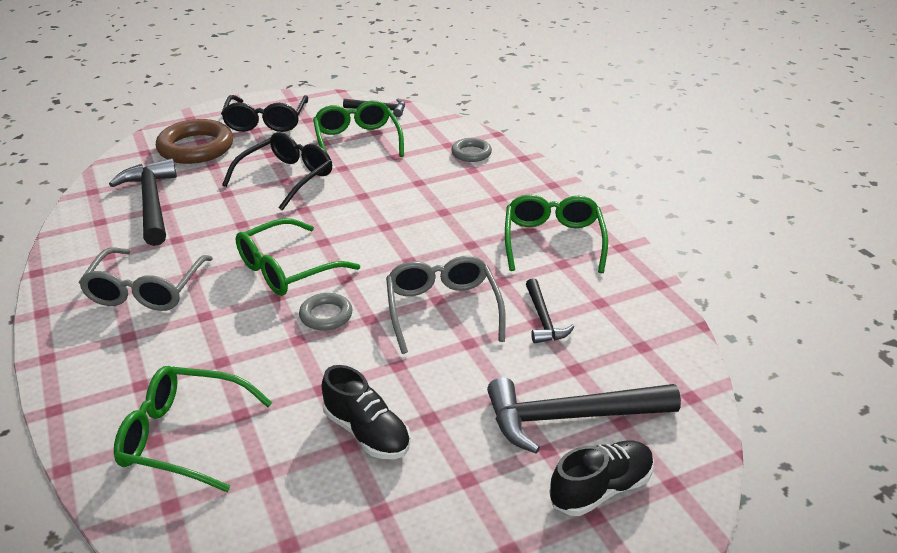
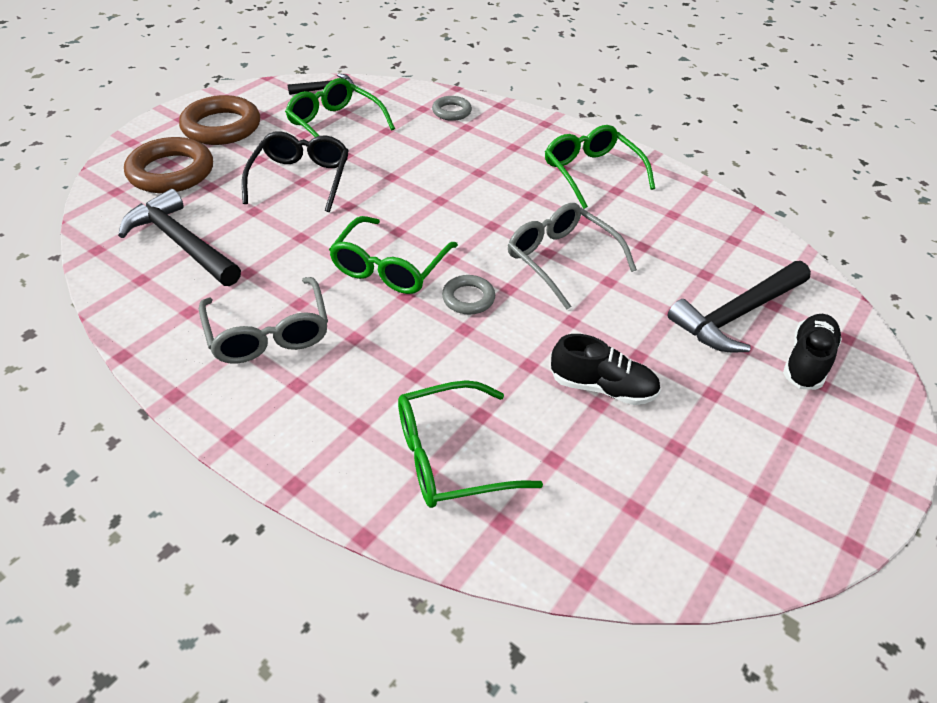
camera: 30 degrees left, 10 degrees up
(266, 122) = (221, 127): black glasses -> brown ring
(543, 319) = (645, 242): black hammer -> none

